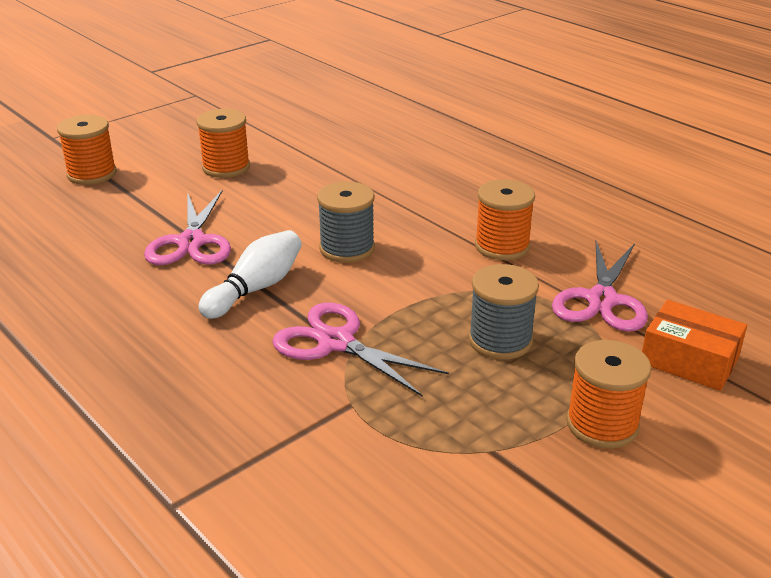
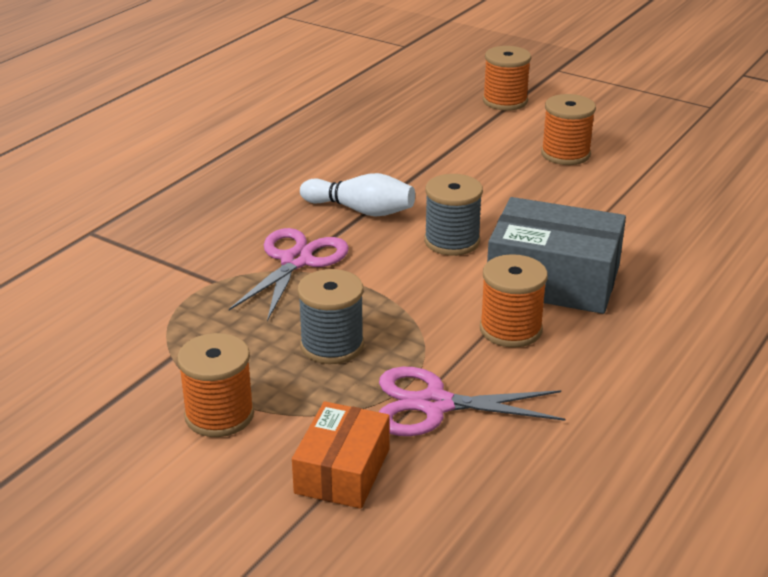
camera: 75 degrees right, 0 degrees up
(191, 242) = (418, 168): pink scissors -> none
(433, 214) = (553, 279): none -> grey box

